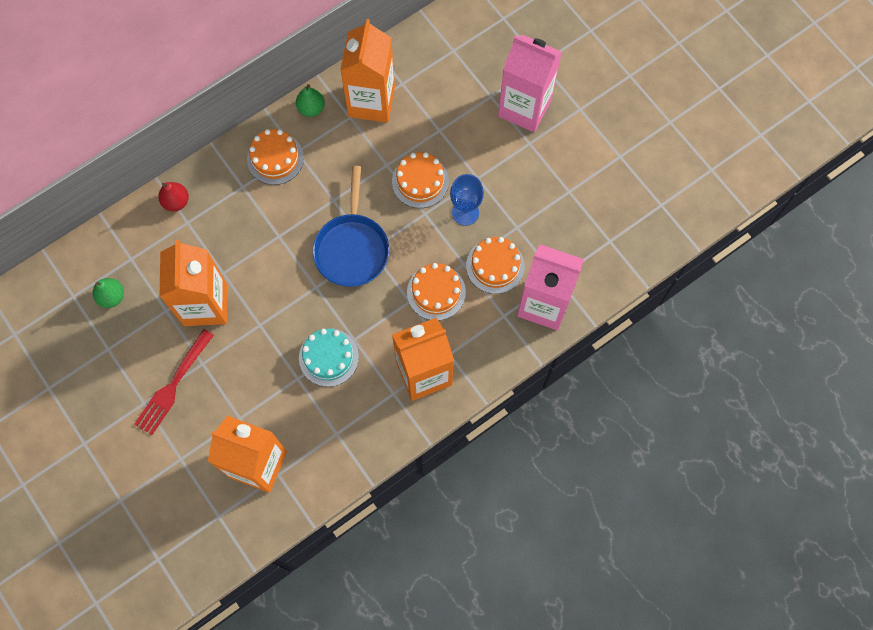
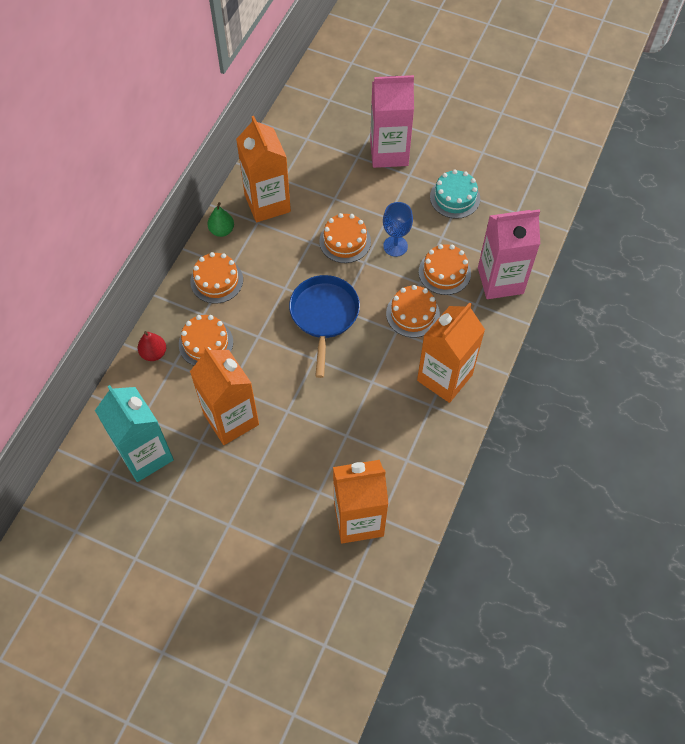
camera: 30 degrees left, 10 degrees down
(112, 297) = (145, 455): green pear -> turquoise carton
(173, 384) = (245, 496): red fork -> none
(228, 217) = (206, 343): none -> orange cake
(328, 357) = (361, 406): turquoise cake -> turquoise cake (455, 197)
(352, 248) = (324, 315): blue pan -> blue pan turned 150 degrees counterclockwise

